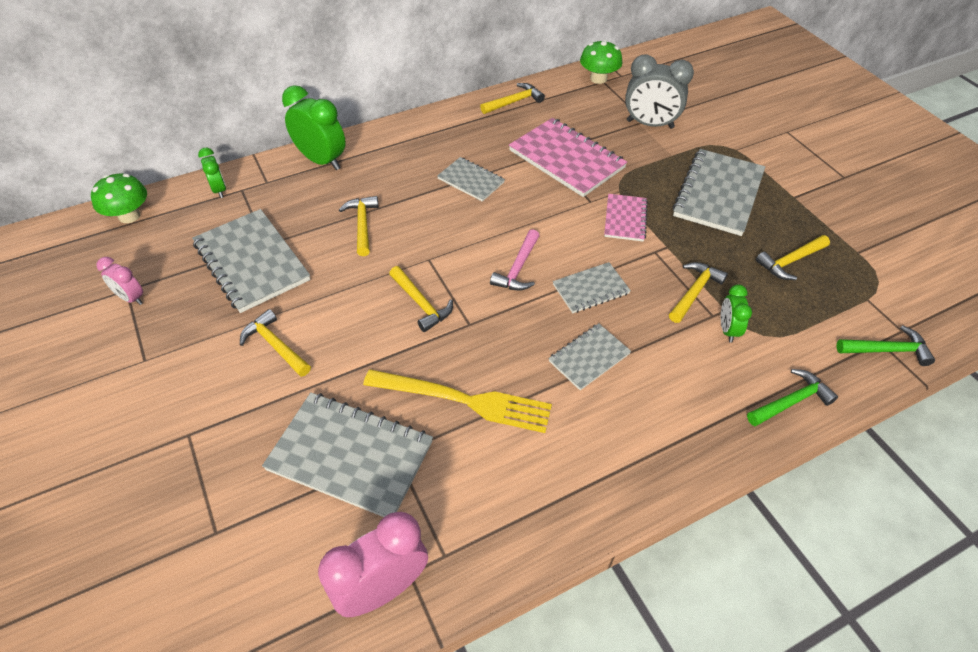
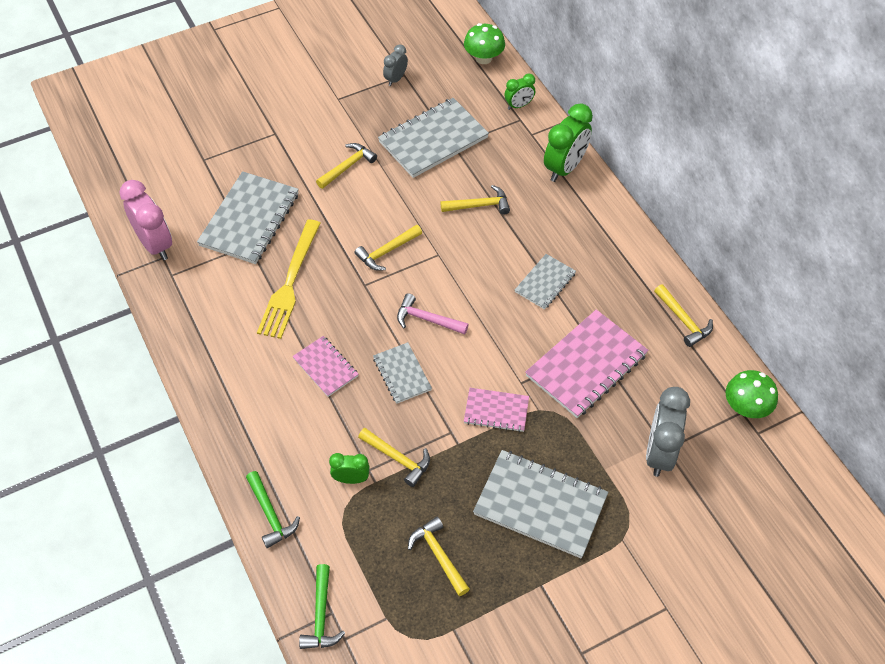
camera: 90 degrees right, 5 degrees up
(131, 298) = (395, 79): pink clock -> grey clock
(589, 357) = (326, 367): grey notebook -> pink notebook

